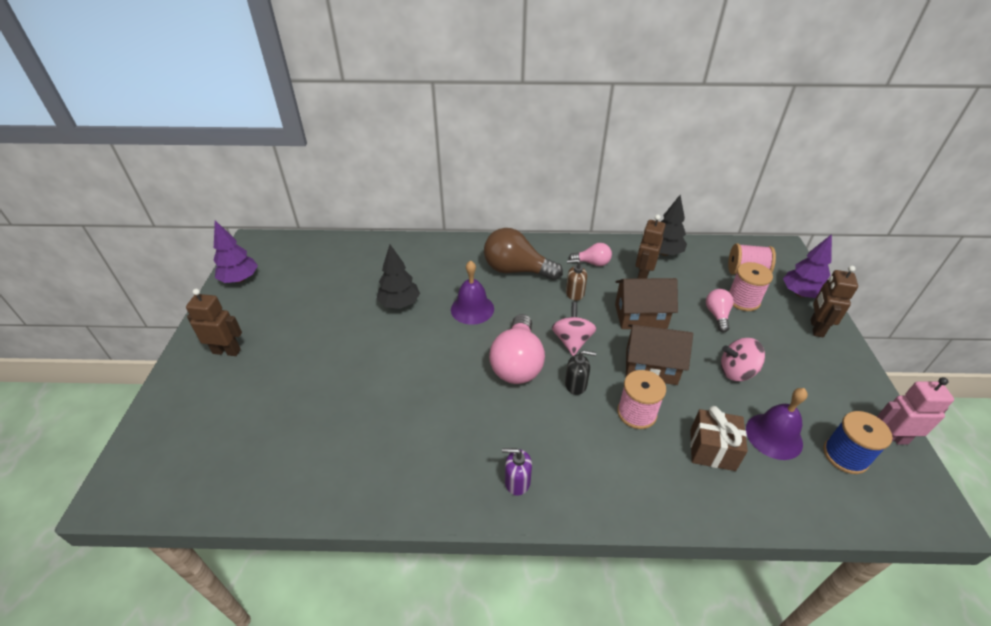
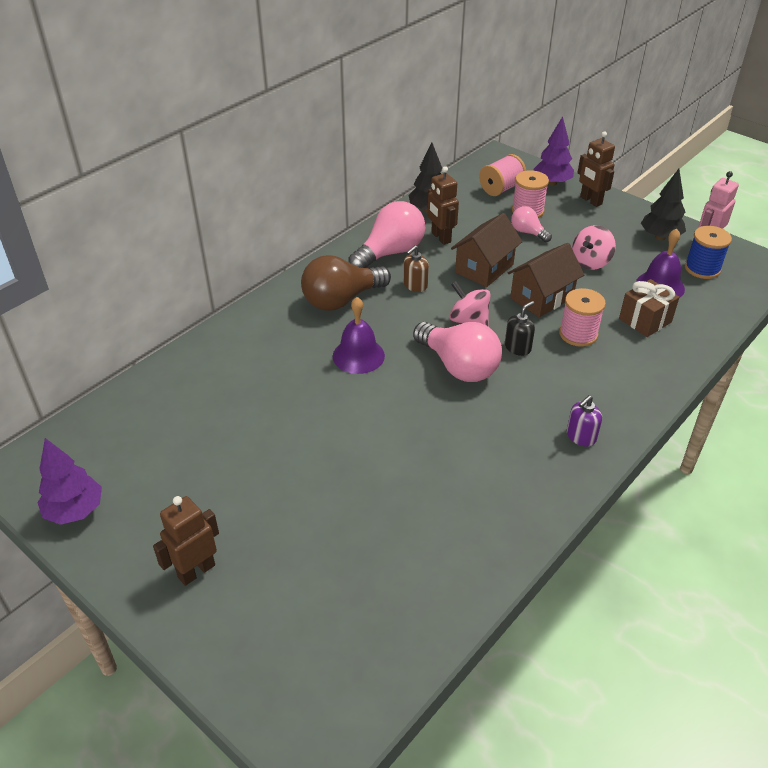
camera: 50 degrees left, 0 degrees up
(399, 304) = (289, 400): black tree -> black tree (660, 237)
(592, 263) = (390, 253): pink light bulb -> pink light bulb, size x1.88

